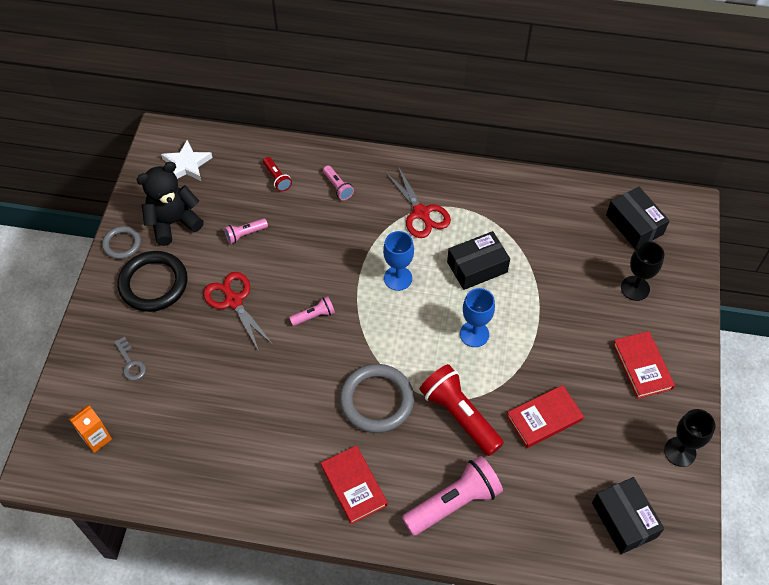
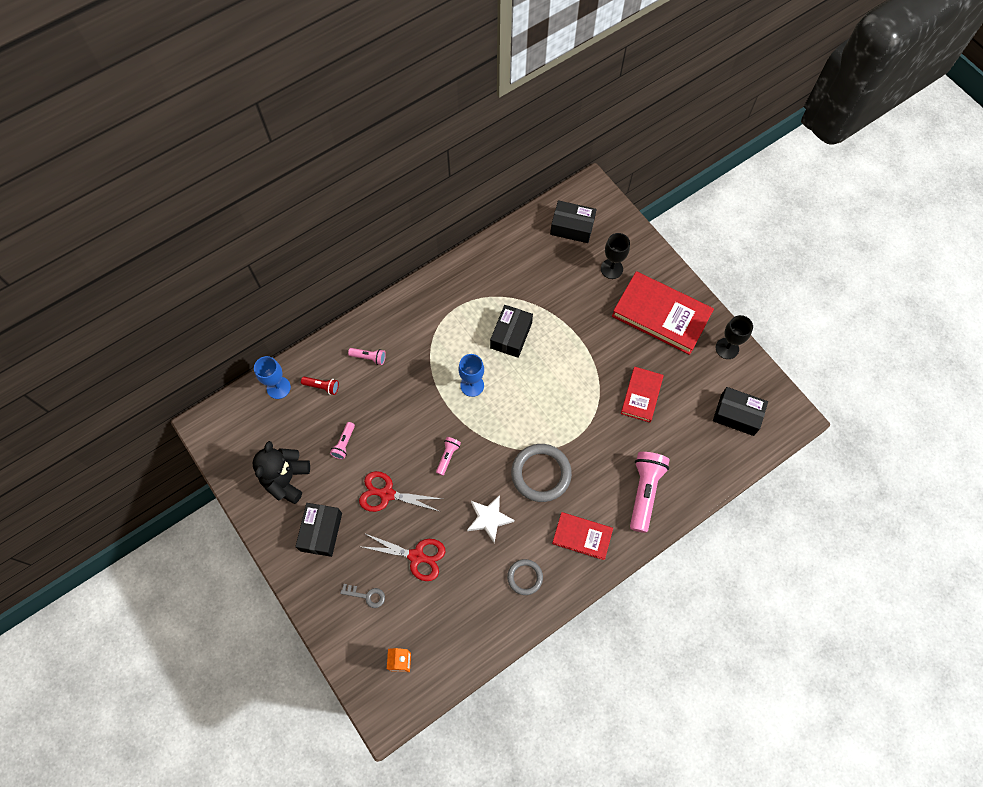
camera: 45 degrees left, 10 degrees up
(122, 244) = (268, 526): grey ring -> grey ring (525, 577)
(153, 284) = (321, 532): black ring -> black box
(187, 164) = (248, 431): white star -> white star (489, 519)
(421, 213) = (441, 329): red scissors -> red scissors (417, 556)
(459, 415) = (596, 438): red flashlight -> none
(474, 334) = (553, 380): blue goblet -> blue goblet (278, 387)
(642, 366) = (661, 315): red book -> red book, size x1.76

